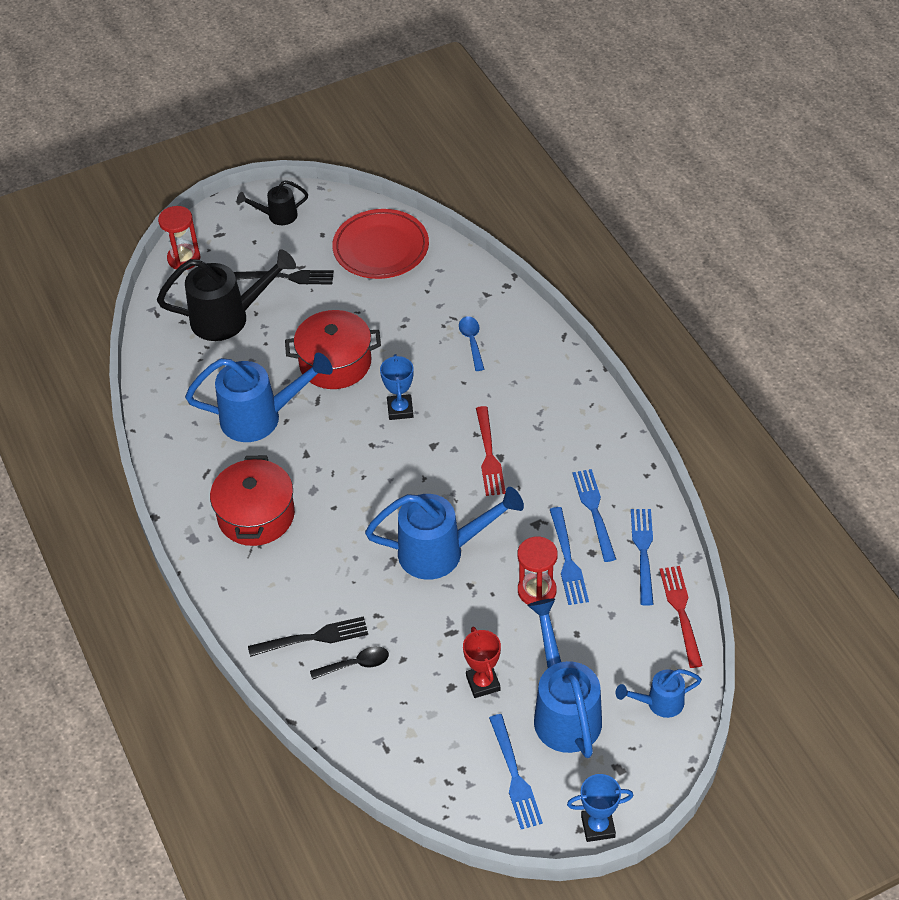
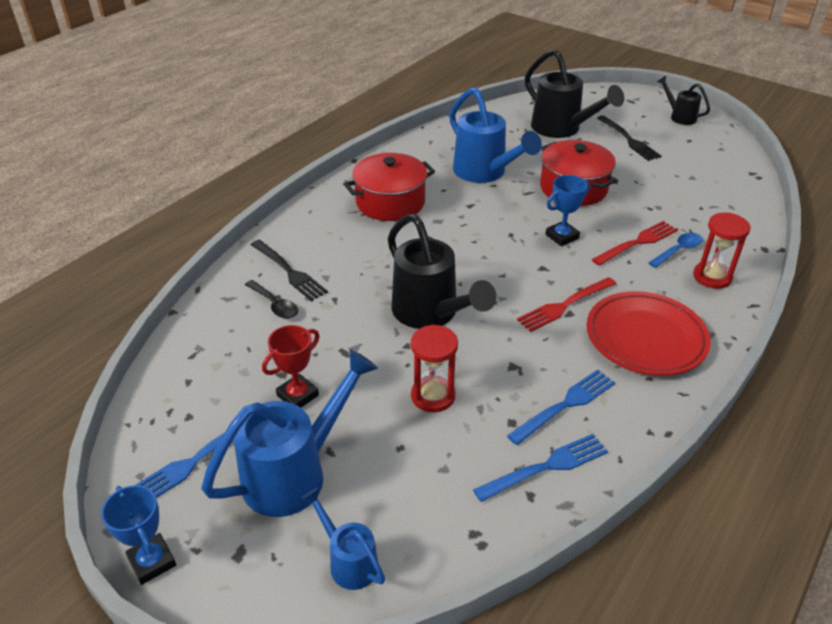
camera: 60 degrees right, 10 degrees down
(184, 258) = (592, 95): red hourglass -> red hourglass (712, 277)
(381, 248) = (713, 170): red plate -> red plate (645, 338)
(441, 552) = (430, 313): blue watering can -> black watering can
(567, 560) = (488, 406): blue fork -> none
(681, 612) = (490, 535): red fork -> red fork (637, 243)

